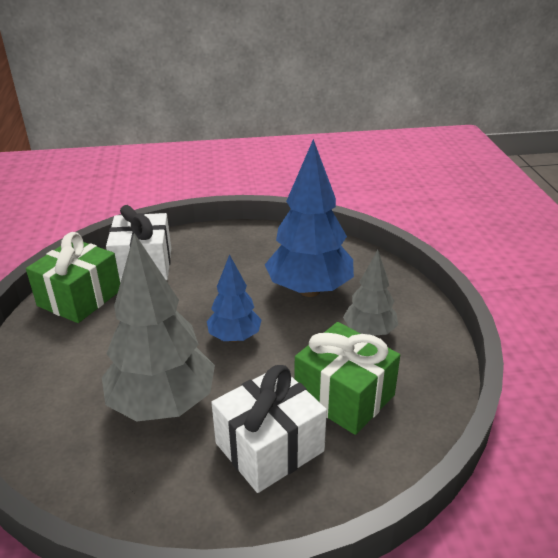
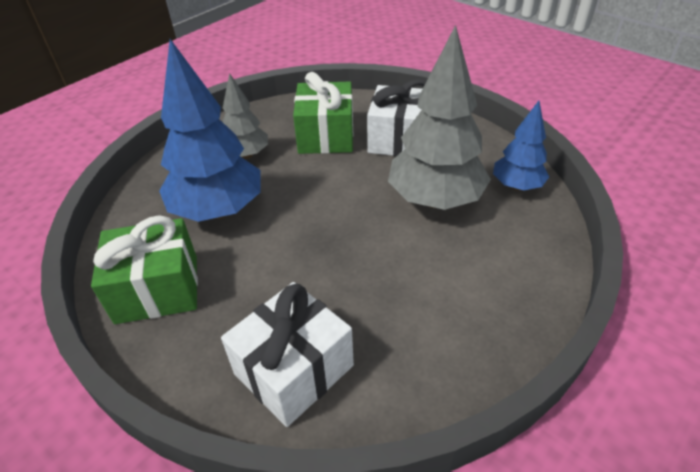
camera: 130 degrees left, 10 degrees up
(80, 298) = (408, 370): green gift -> green gift (157, 289)
(234, 337) = (329, 213): blue tree -> blue tree (516, 186)

